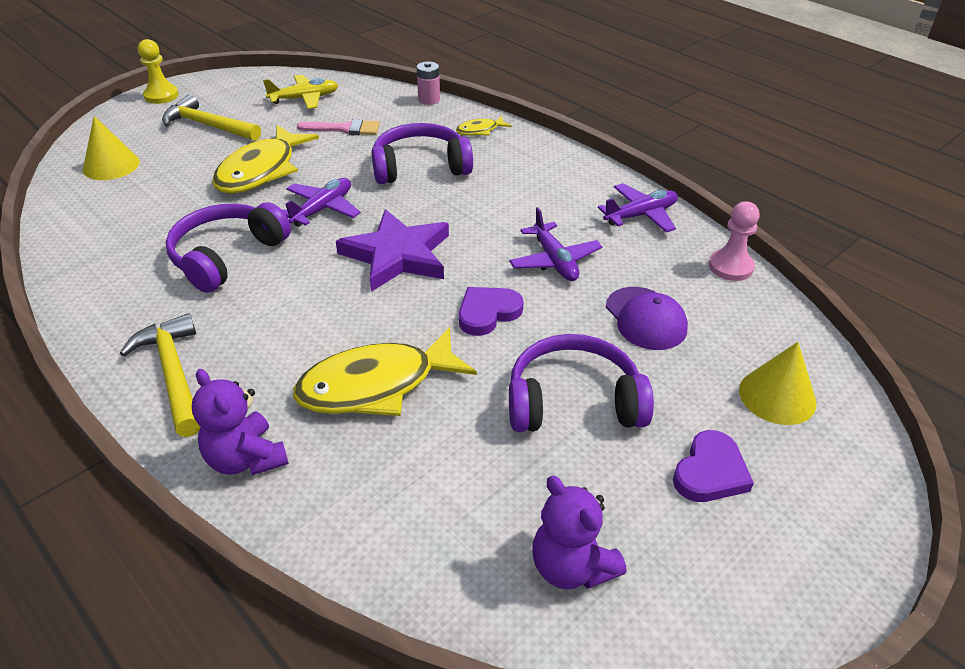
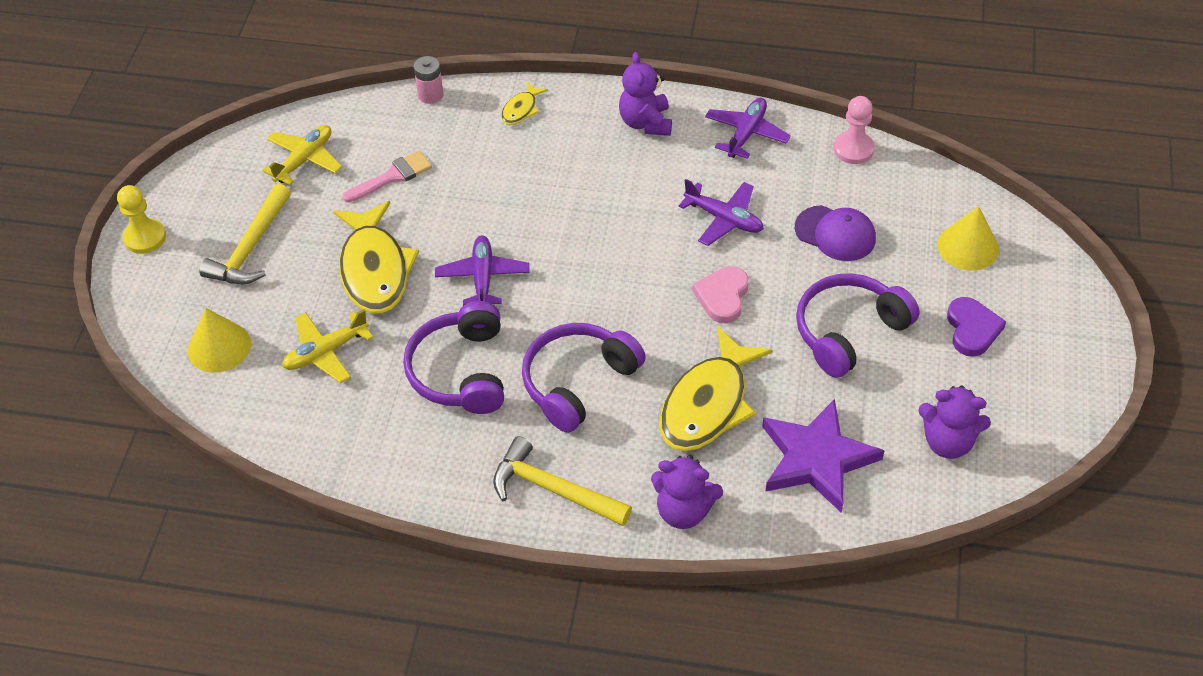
camera: 35 degrees left, 10 degrees up
(163, 200) = (326, 352): none -> yellow plane
(208, 126) = (251, 247): yellow hammer -> yellow hammer turned 60 degrees counterclockwise
(397, 255) = (599, 286): purple star -> purple star (816, 459)
(420, 167) = (514, 183): purple headphones -> purple headphones (578, 382)
(487, 313) = (722, 296): purple heart -> pink heart
(564, 174) = (645, 122): none -> purple teddy bear

